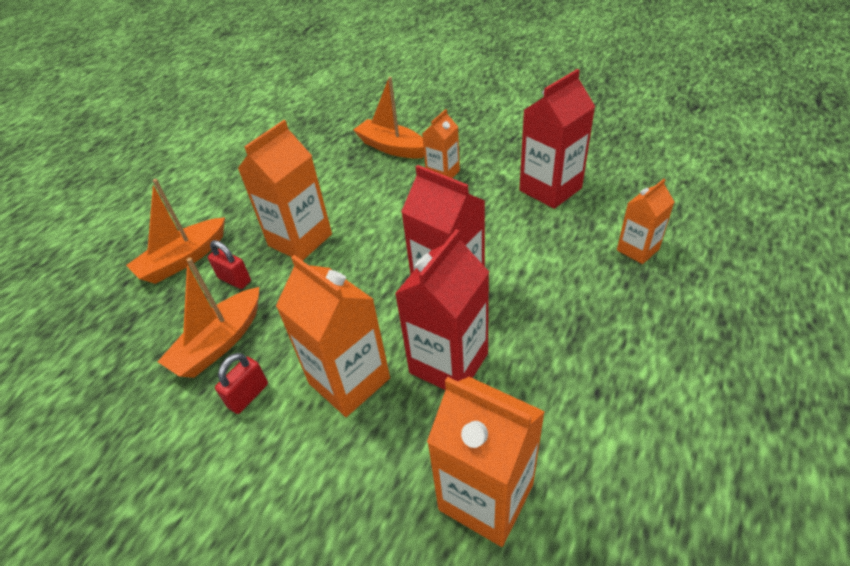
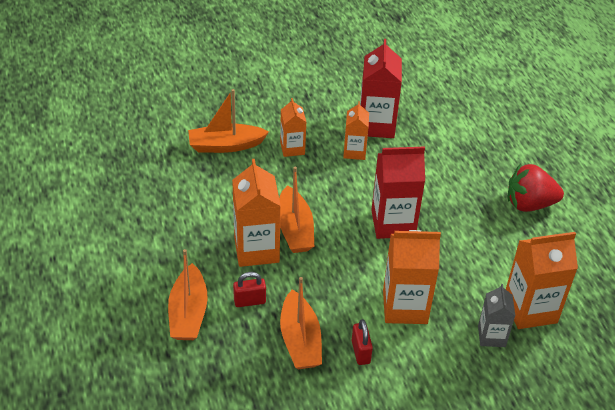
camera: 50 degrees left, 0 degrees up
(353, 241) = (294, 229): none -> orange boat
(396, 491) = (491, 336): none -> grey carton
(448, 363) = (443, 263): red carton -> none
(637, 249) = (466, 141): orange carton -> orange carton (354, 151)
(643, 362) = (529, 204): none -> red strawberry

